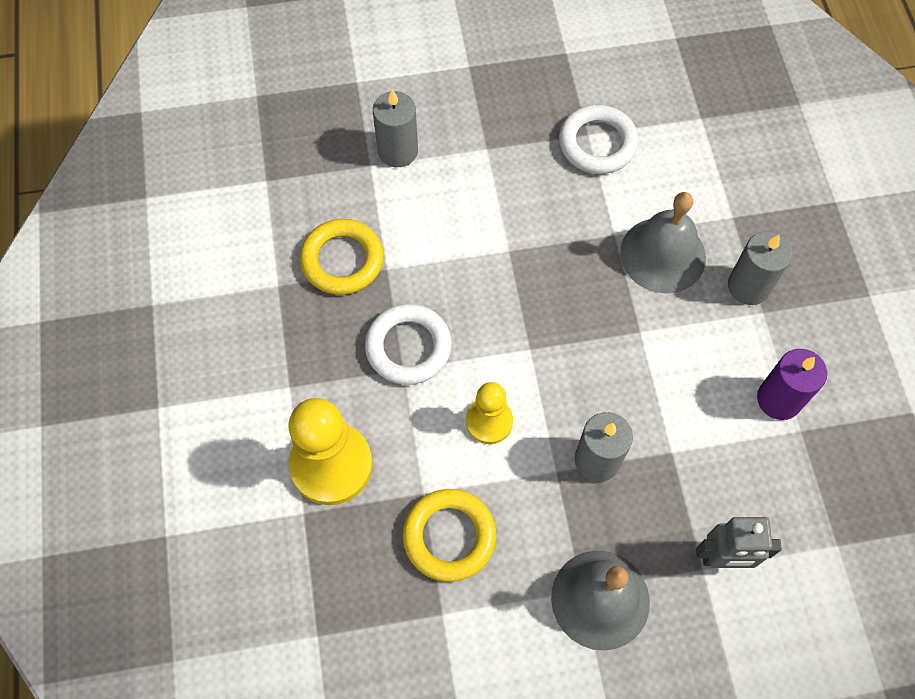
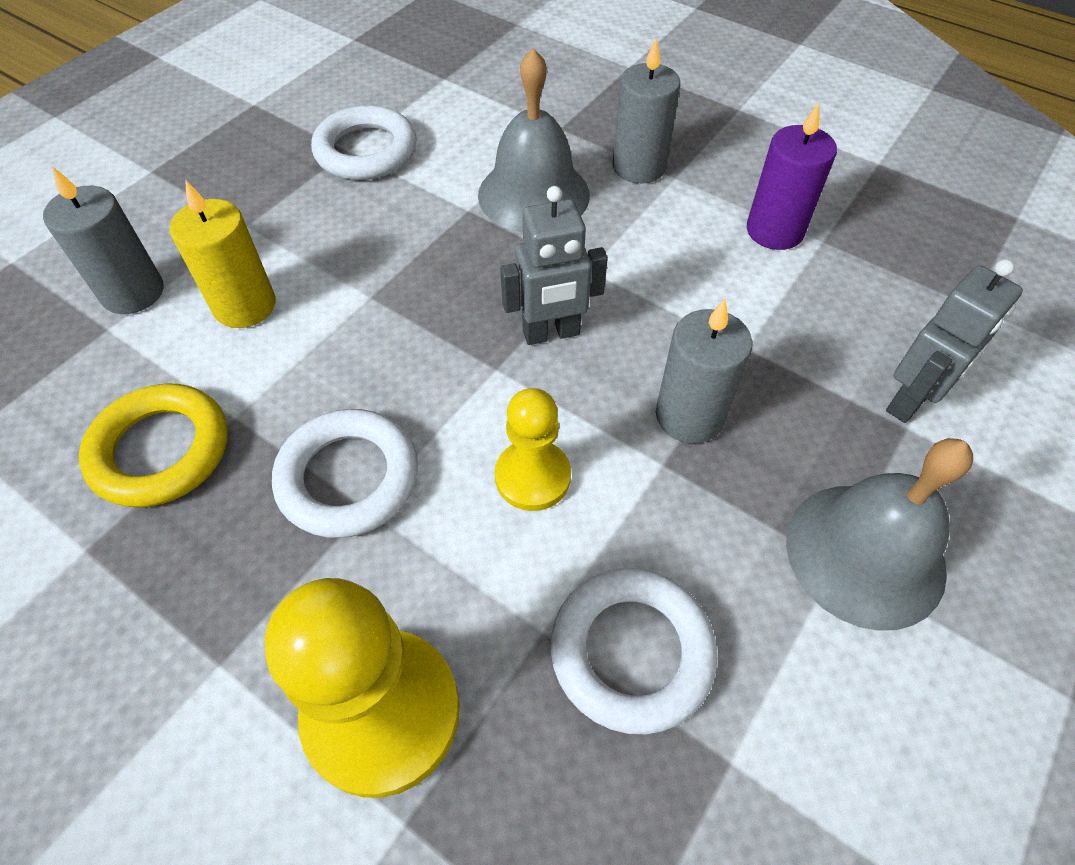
camera: 45 degrees left, 10 degrees down
(443, 205) = (245, 306): none -> yellow candle
(449, 536) = (631, 652): yellow ring -> white ring
(577, 353) = (551, 333): none -> grey robot

